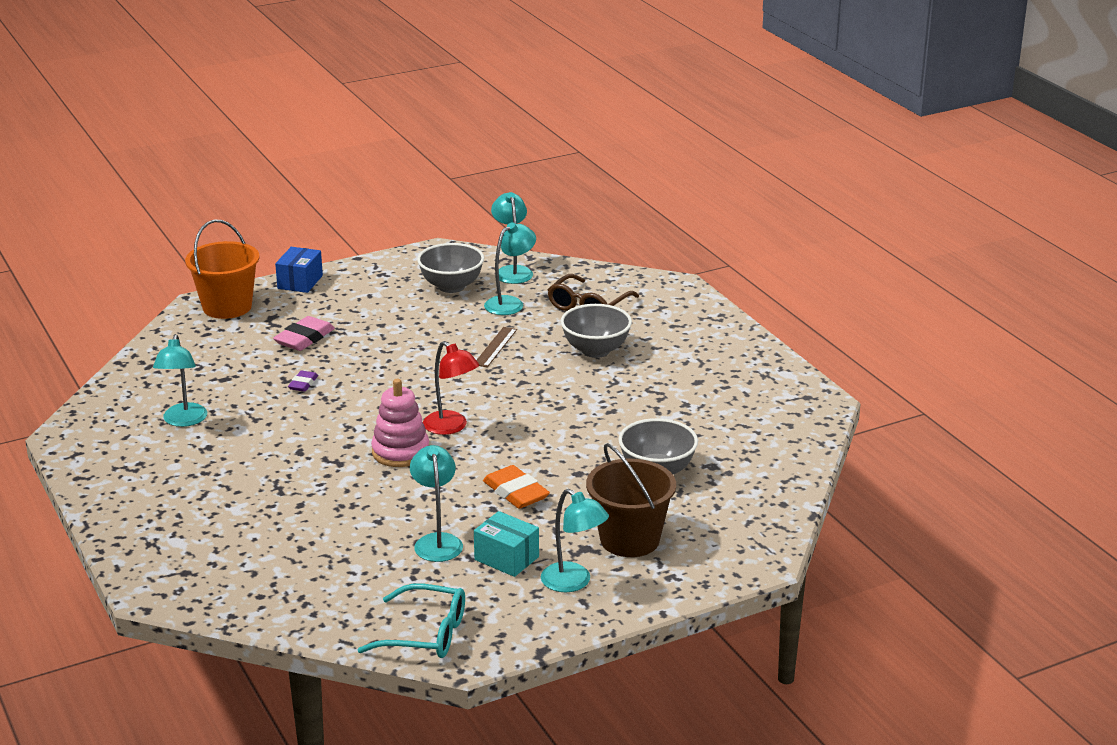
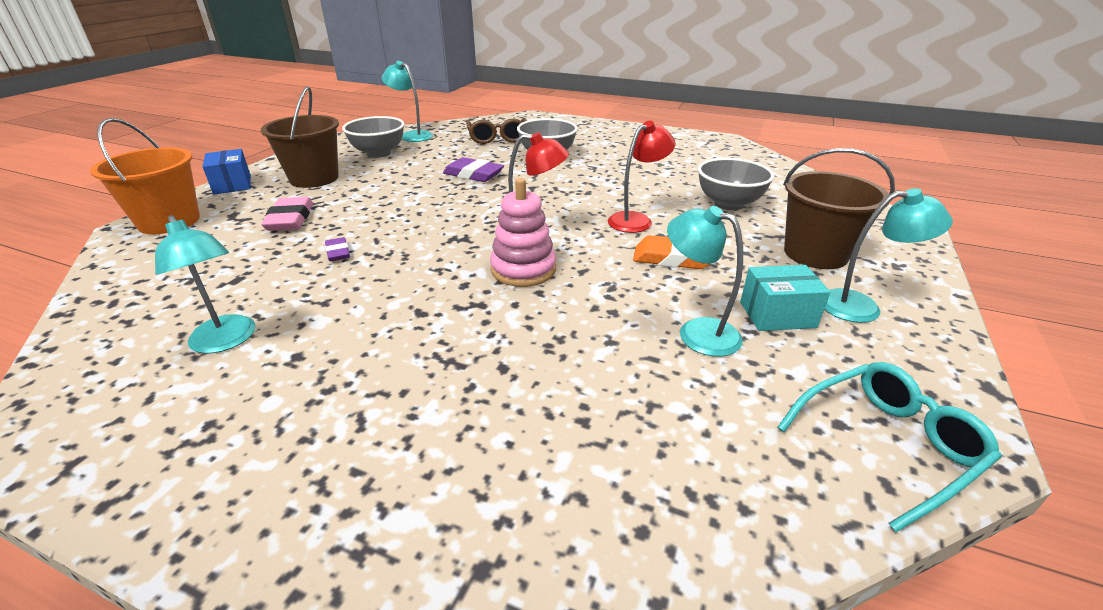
camera: 40 degrees left, 5 degrees up
(365, 299) = (314, 178): none -> brown bucket
(495, 347) = (473, 174): brown ruler -> purple eraser
(510, 303) = (440, 150): turquoise lamp -> none
(549, 450) = (636, 220): none -> red lamp

